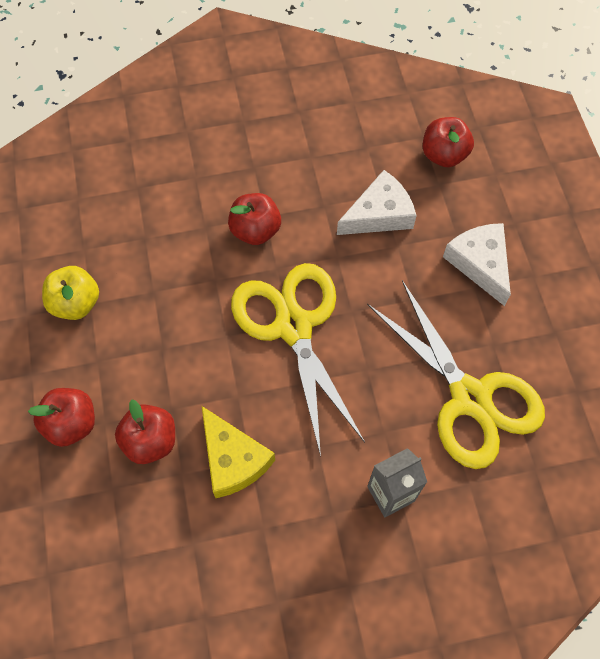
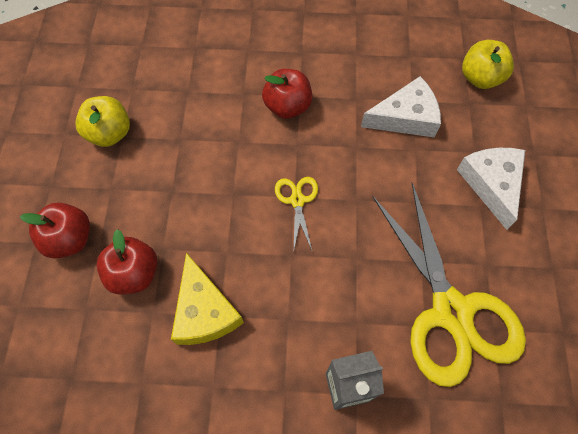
camera: 15 degrees right, 0 degrees up
(293, 326) = (297, 200): yellow scissors -> yellow scissors, size x0.43
(444, 155) = (480, 78): red apple -> yellow apple

